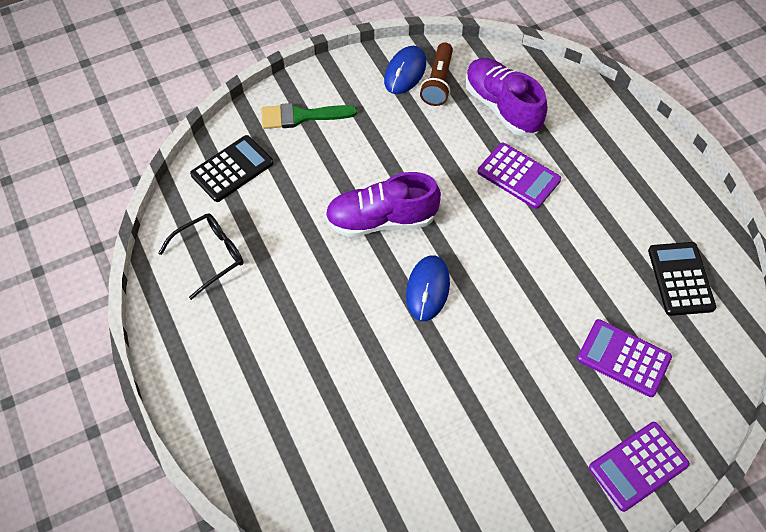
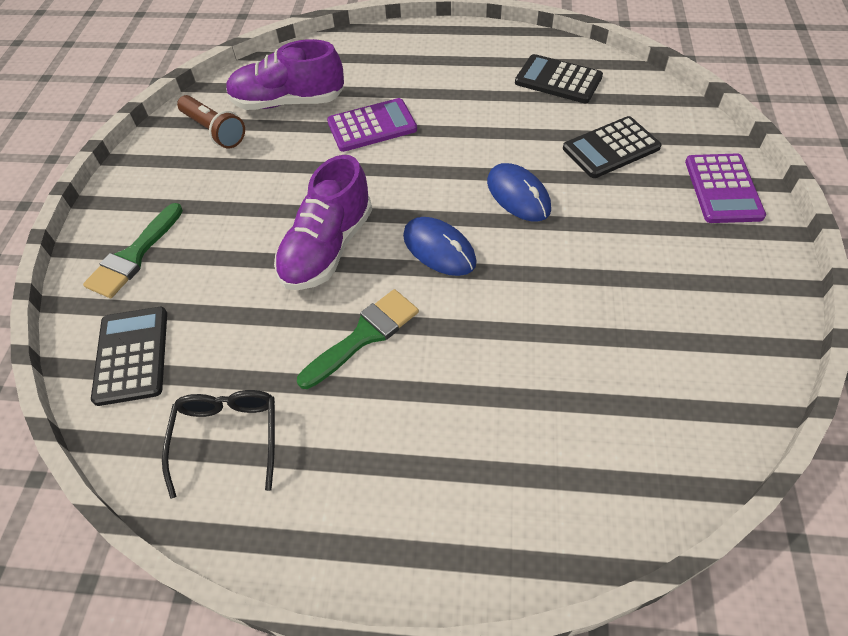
camera: 55 degrees left, 5 degrees down
(324, 285) = (364, 336): none -> green brush
(405, 72) = (175, 148): blue mouse -> blue mouse (518, 195)
(623, 358) = (611, 148): purple calculator -> black calculator

